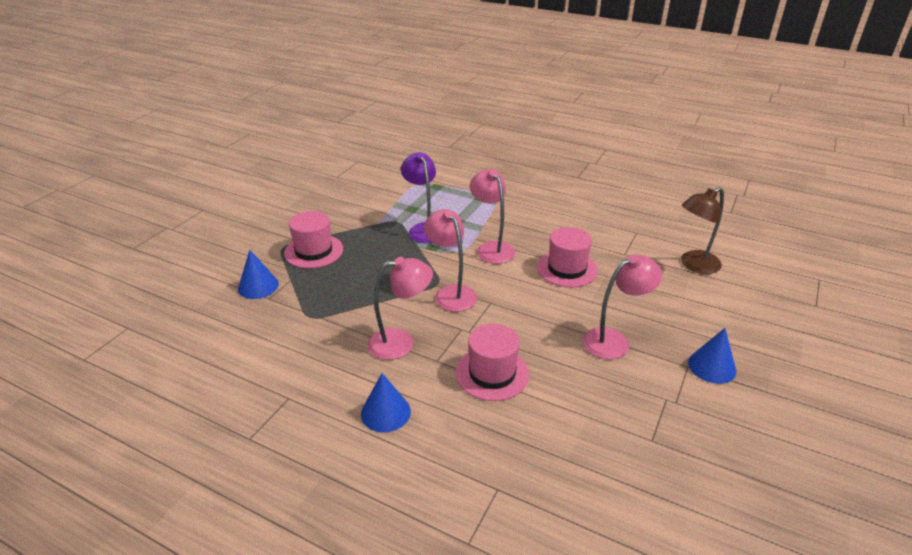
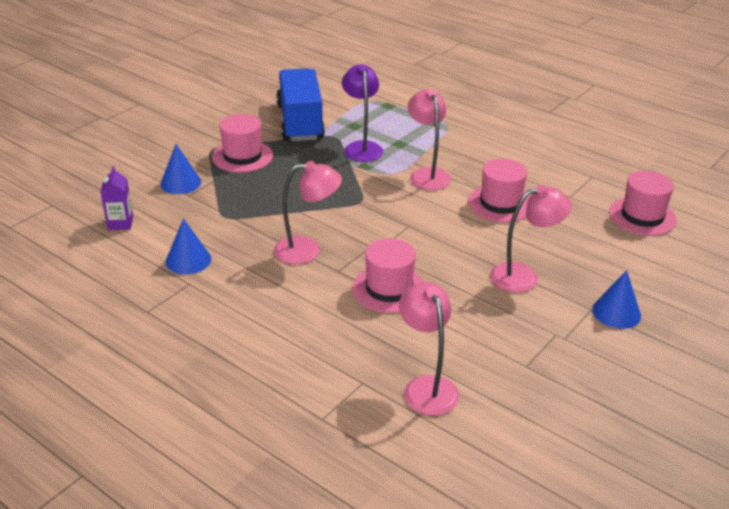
camera: 10 degrees right, 0 degrees up
(203, 338) = (120, 223): none -> purple carton
(360, 211) = (300, 122): none -> blue truck
(385, 412) = (276, 307): blue cone -> blue cone (188, 260)
(451, 293) = (371, 212): pink lamp -> pink lamp (426, 387)
(694, 265) = (642, 216): brown lamp -> pink hat

